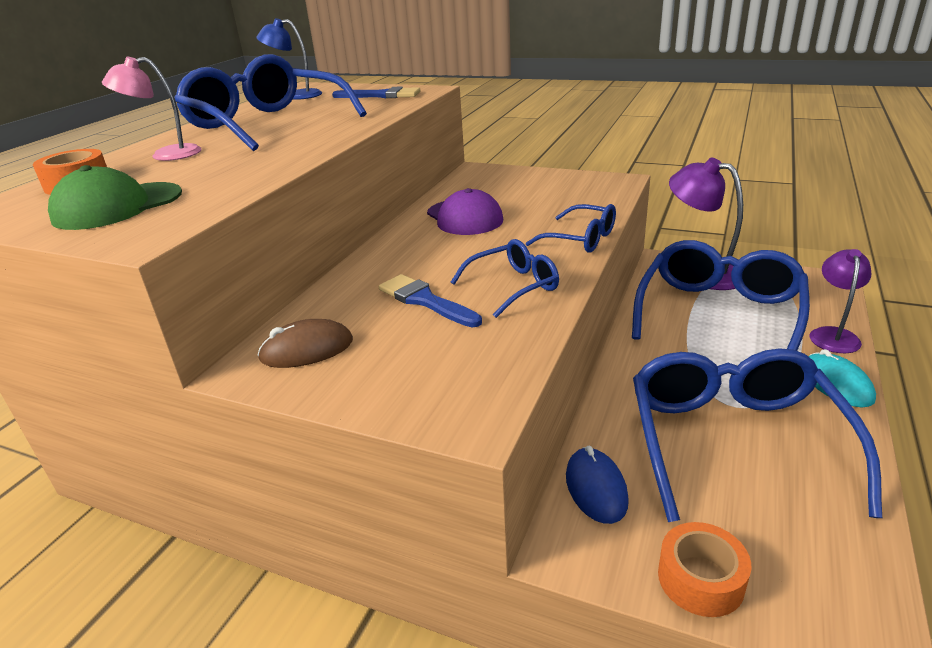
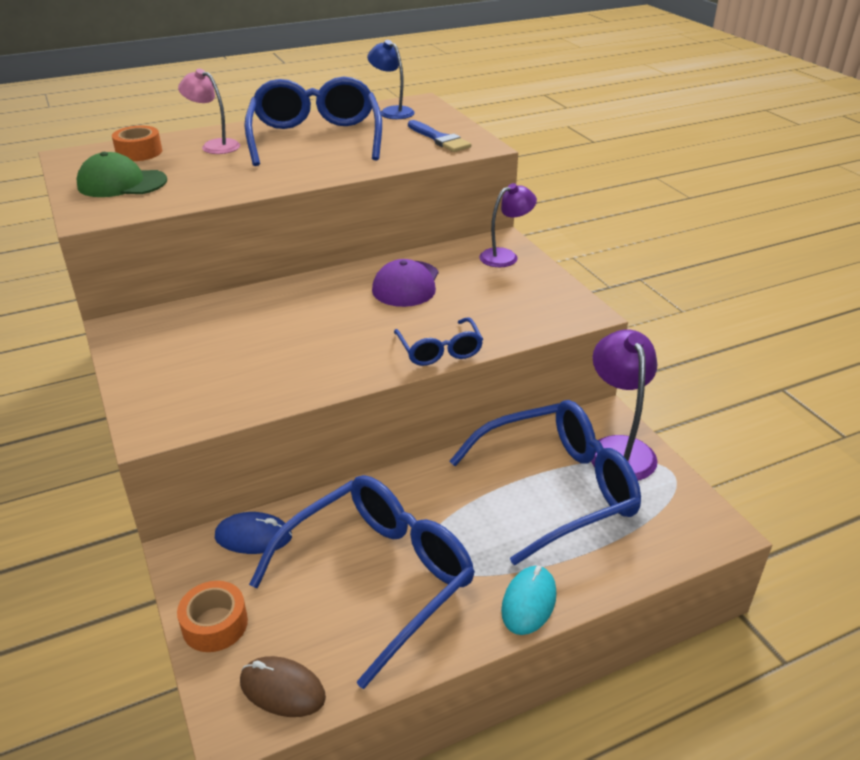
camera: 40 degrees right, 5 degrees up
(307, 350) = (159, 333): brown mouse -> brown mouse (282, 689)
(425, 301) = (263, 338): blue brush -> none
(513, 286) = (326, 360): blue glasses -> none
(596, 488) = (253, 537): blue mouse -> blue mouse turned 60 degrees clockwise
(833, 335) = (612, 571): purple lamp -> purple lamp (505, 256)

